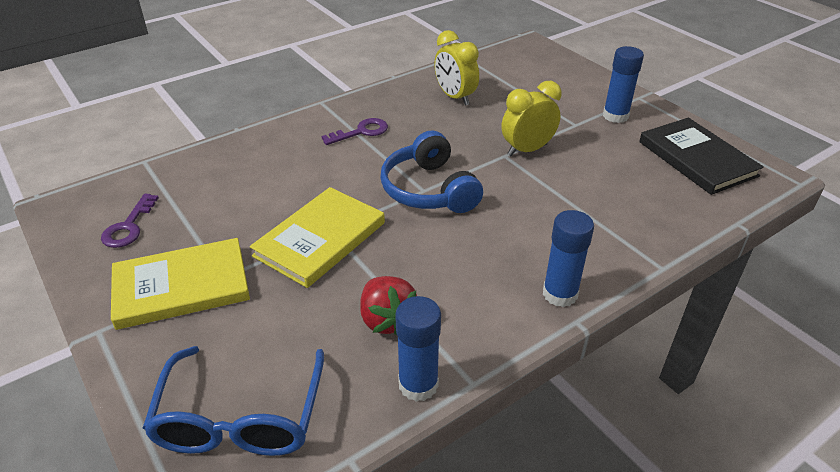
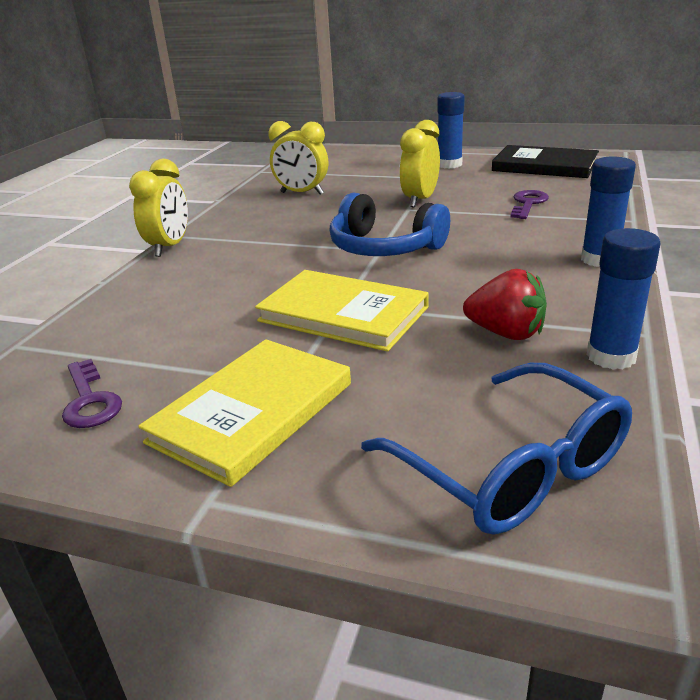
camera: 35 degrees left, 10 degrees down
(306, 114) = (169, 247): none -> yellow clock
(320, 239) = (343, 314): yellow book -> yellow book turned 60 degrees counterclockwise
(361, 132) = (251, 238): purple key -> purple key (528, 203)

